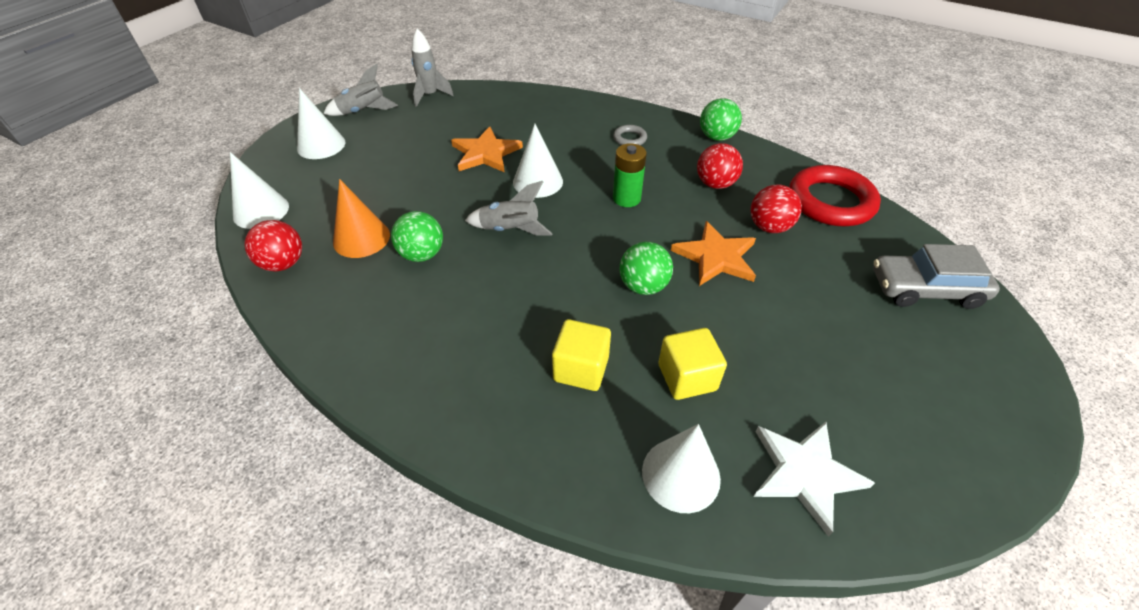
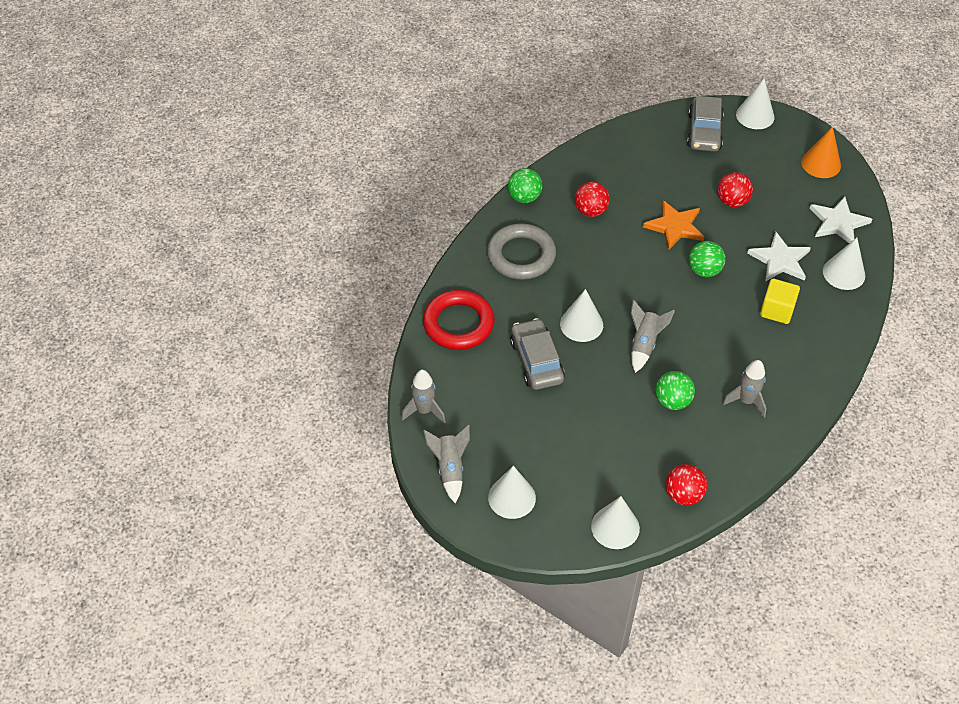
camera: 85 degrees left, 5 degrees up
(361, 238) = (653, 444): orange cone -> orange cone (821, 163)
(413, 326) = (746, 401): none -> grey rocket
(486, 153) = (536, 361): orange star -> grey car
(626, 198) = (607, 268): green battery -> none
(629, 138) = (521, 255): grey ring -> grey ring, size x2.25
(687, 377) = (780, 260): yellow cube -> white star
(769, 227) = (643, 191): red ball -> red ball (732, 201)
(830, 201) = (615, 150): red ring -> red ring (458, 324)
(1009, 354) = (755, 115): none -> white cone

